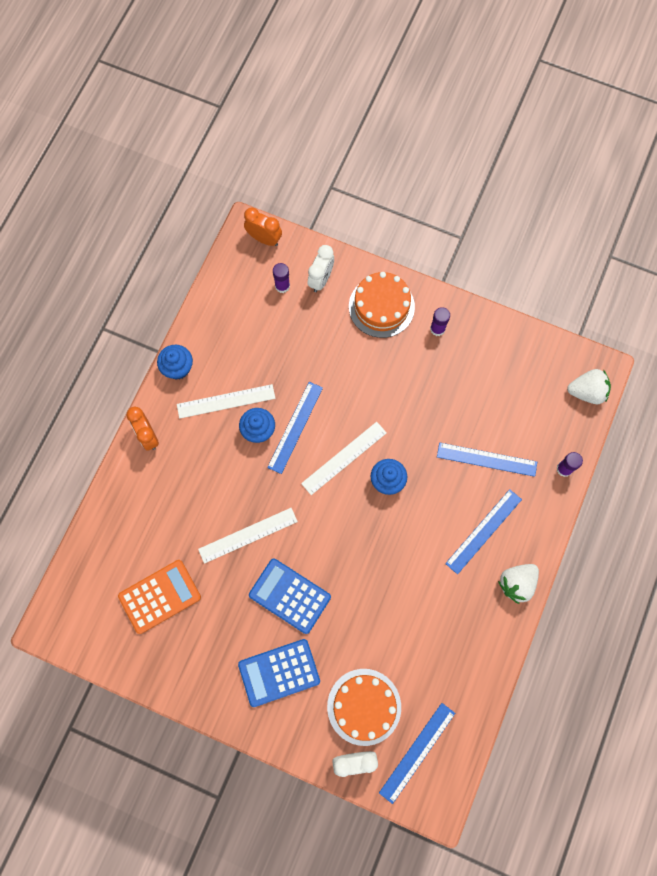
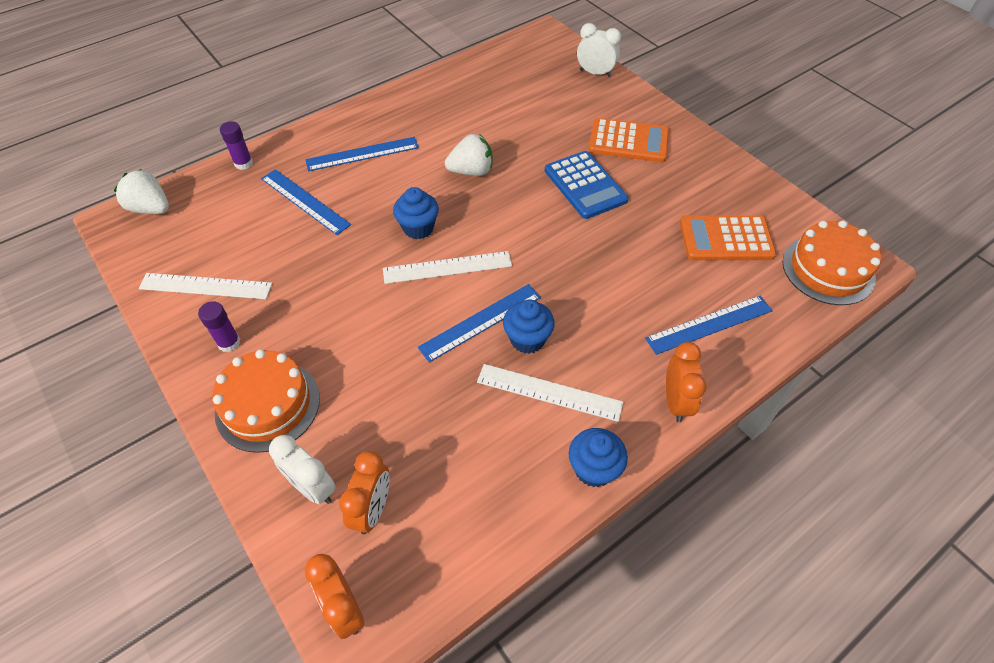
camera: 150 degrees left, 20 degrees down
(248, 535) = (600, 248): white ruler -> white ruler (205, 286)
(279, 673) = (628, 141): blue calculator -> orange calculator
(282, 286) = (372, 509): purple glue stick -> orange clock
(321, 279) = (312, 487): white clock -> white clock turned 105 degrees counterclockwise
(364, 706) = (565, 96): orange cake -> orange cake (828, 269)
(417, 752) = (540, 60): blue ruler -> blue ruler (709, 324)
(516, 583) = (369, 112): white strawberry -> white strawberry (471, 171)

